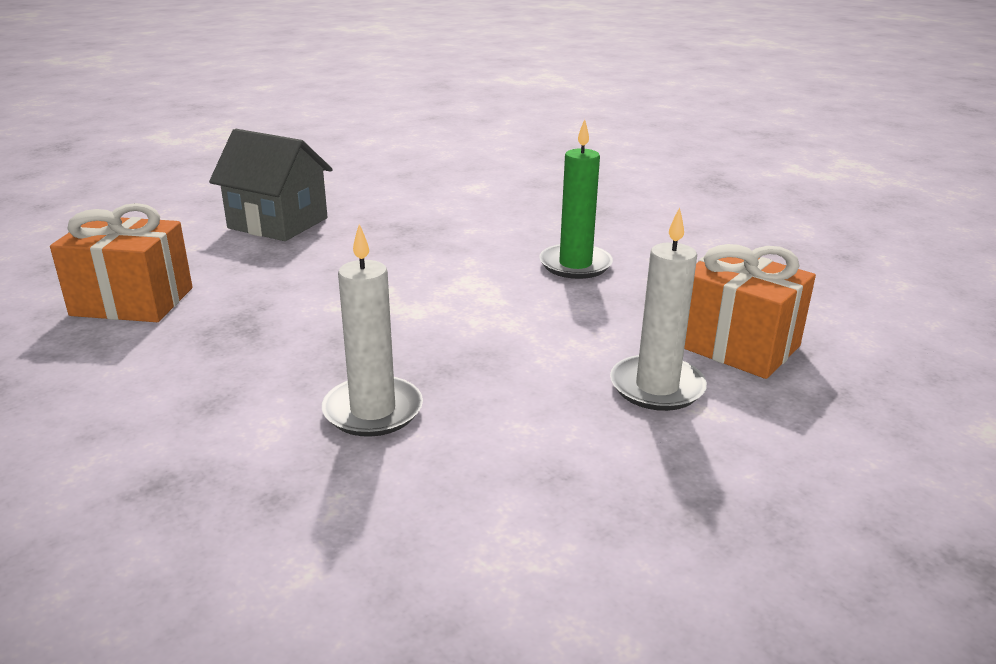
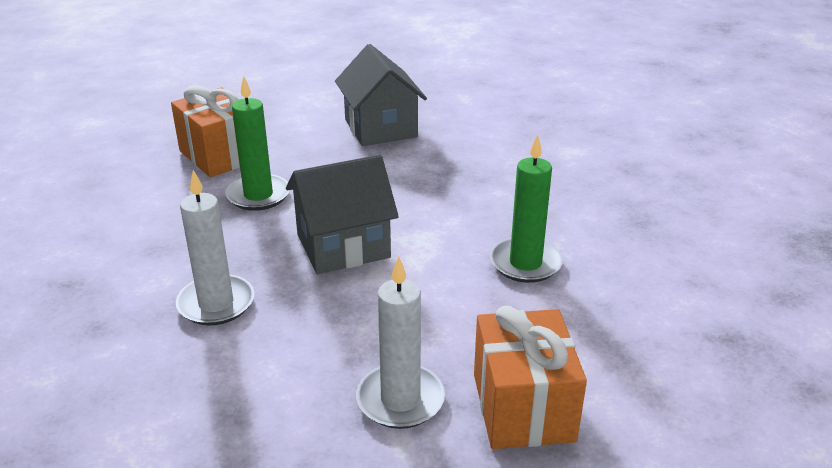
camera: 45 degrees right, 5 degrees up
(247, 314) = (258, 195): none -> green candle
(411, 315) = (343, 246): none -> grey house

